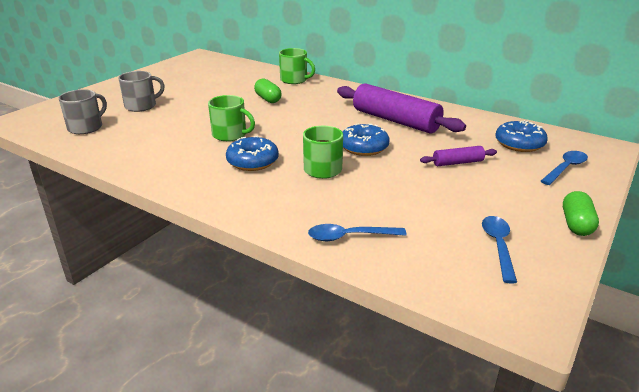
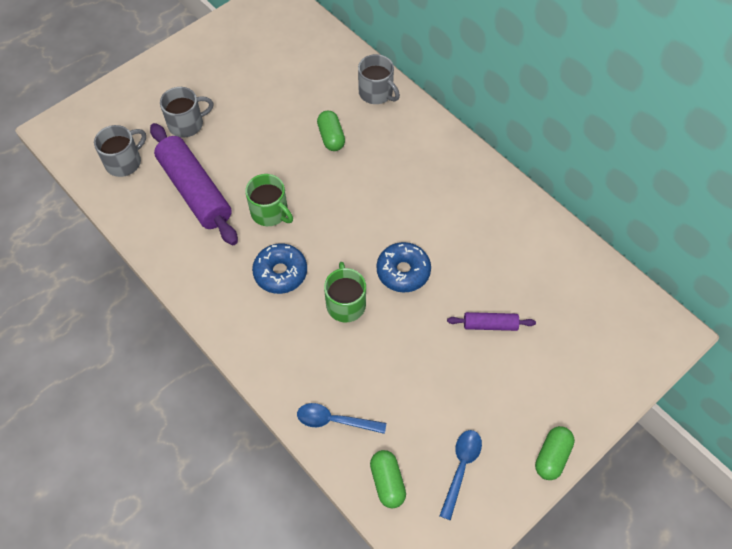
camera: 15 degrees right, 30 degrees up
(294, 80) = (376, 93): green mug -> grey mug
(395, 120) = (461, 221): purple rolling pin -> purple rolling pin (195, 191)
(431, 269) = (387, 482): none -> green capsule
(519, 144) = (577, 304): blue donut -> none
(565, 168) = (599, 363): blue spoon -> none

